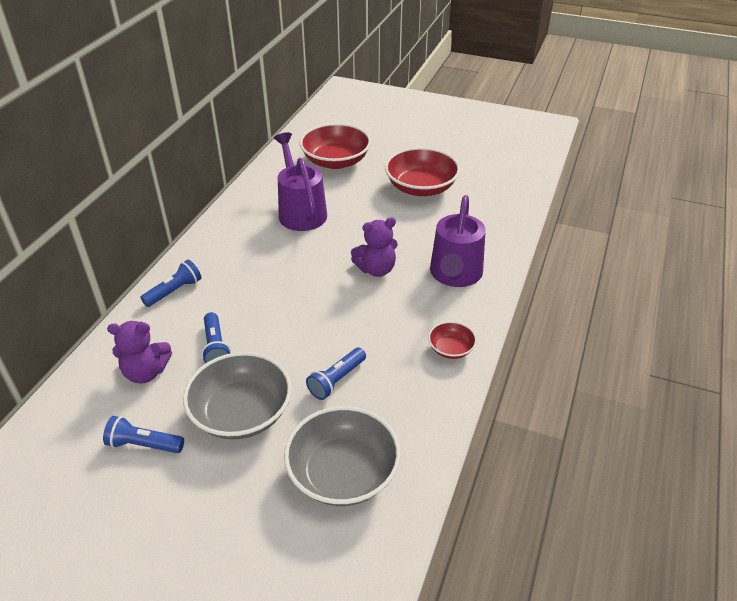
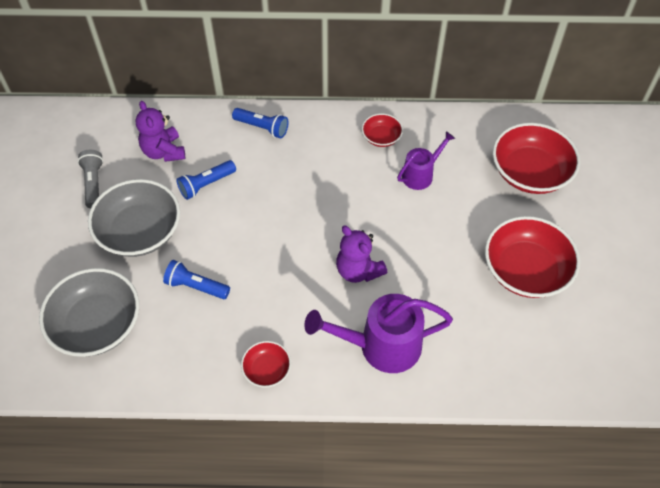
camera: 70 degrees right, 15 degrees up
(144, 445) = (93, 183): blue flashlight -> grey flashlight
(246, 222) = (381, 137): none -> red bowl
(300, 211) = (421, 174): purple watering can -> purple watering can, size x0.58

